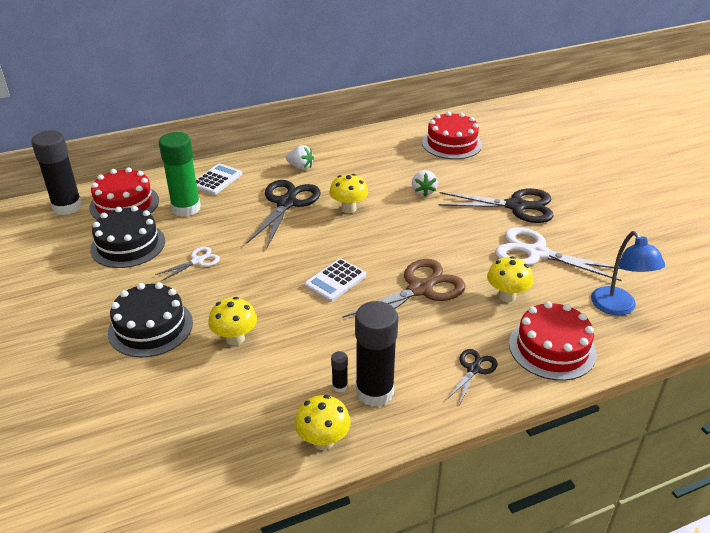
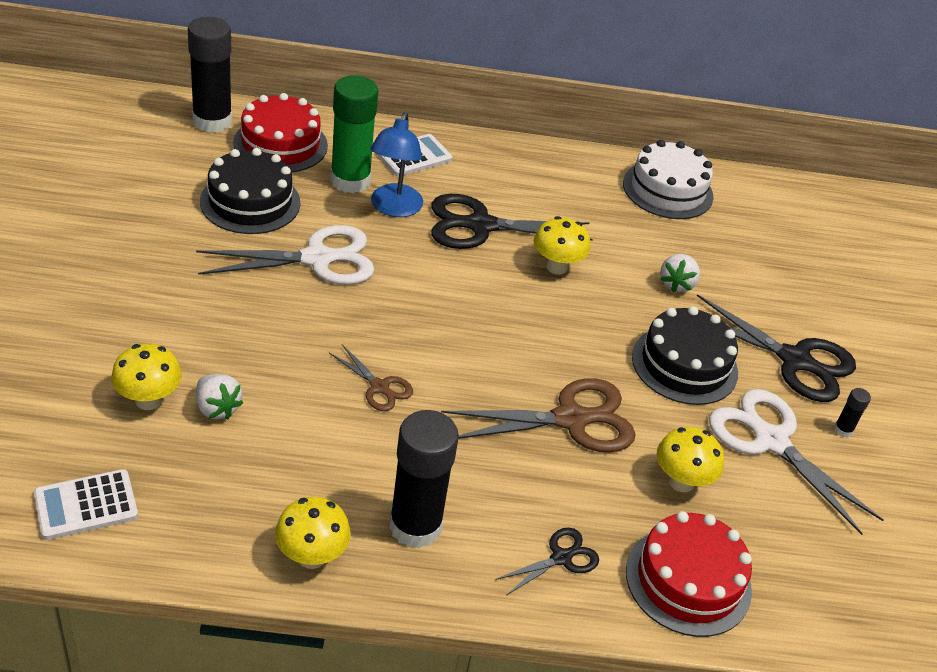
camera: 20 degrees right, 5 degrees up
(150, 327) = (209, 321): black cake -> black cake (684, 365)
(197, 261) = (317, 259): white scissors -> white scissors, size x1.94
(235, 338) = (296, 380): yellow mushroom -> yellow mushroom (149, 400)
(286, 203) = (480, 225): black scissors -> black scissors turned 135 degrees counterclockwise
(292, 320) = (379, 387): none -> brown scissors
(300, 167) = (534, 181): white strawberry -> white strawberry (217, 408)
(335, 280) = (469, 359): white calculator -> white calculator (86, 505)
(339, 386) = (377, 499): black glue stick -> black glue stick (843, 430)
(380, 144) = (667, 190): none -> white cake
(451, 143) = (771, 228): red cake -> none
(618, 307) = (828, 569): blue lamp -> blue lamp (394, 208)

